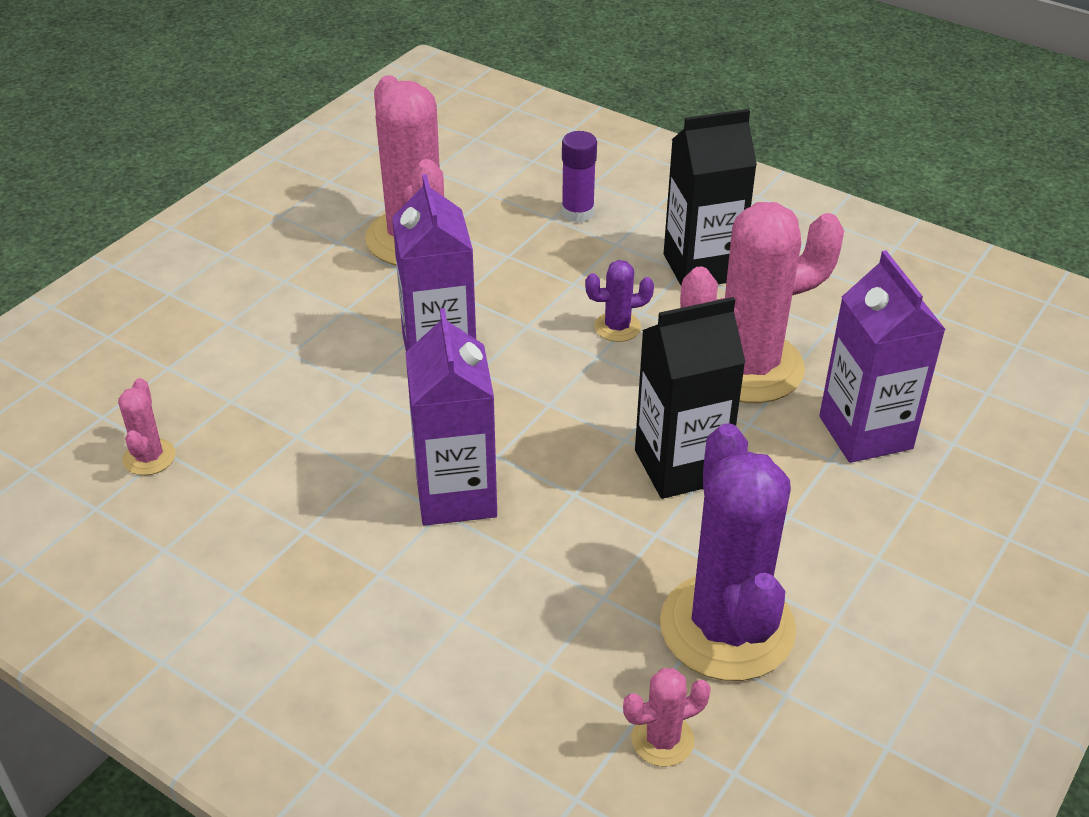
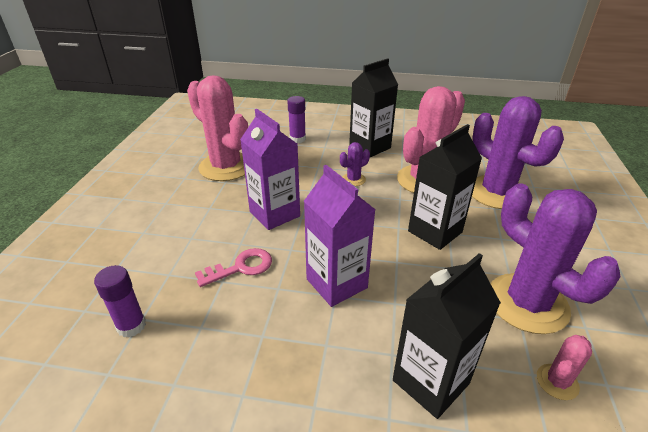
camera: 25 degrees left, 5 degrees down
(149, 457) = (131, 326): pink cactus -> purple glue stick
(334, 424) = (241, 267): none -> pink key
(484, 670) = (430, 381): none -> black carton
(865, 432) = (497, 193): purple carton -> purple cactus

